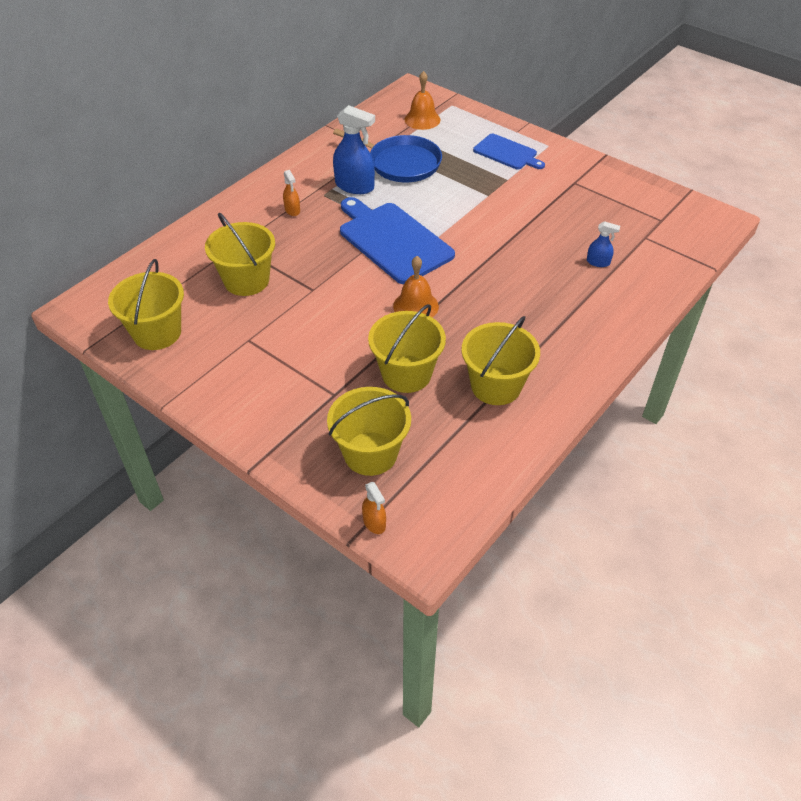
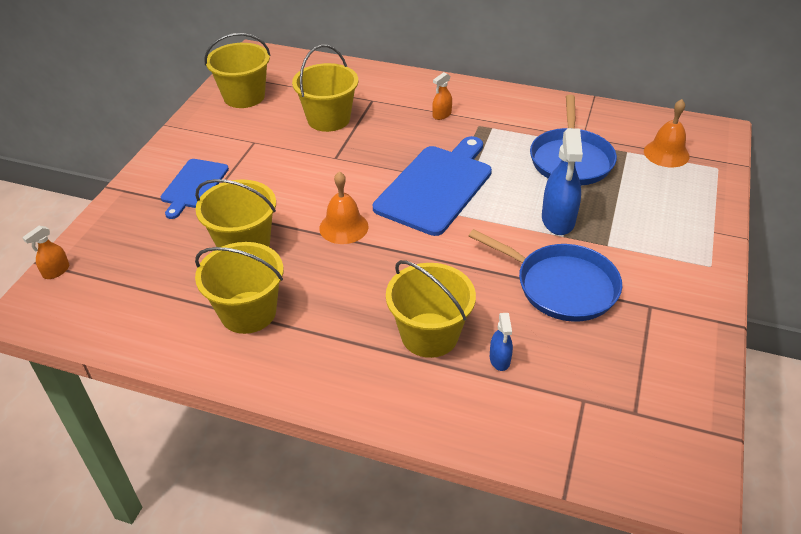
camera: 70 degrees right, 5 degrees down
(355, 186) = (507, 140): blue spray bottle -> blue spray bottle (558, 220)
(370, 453) = (136, 248): yellow bucket -> yellow bucket (429, 335)
(507, 153) = (661, 233): blue cutting board -> blue cutting board (194, 186)
(539, 213) = (561, 286): none -> blue pan

